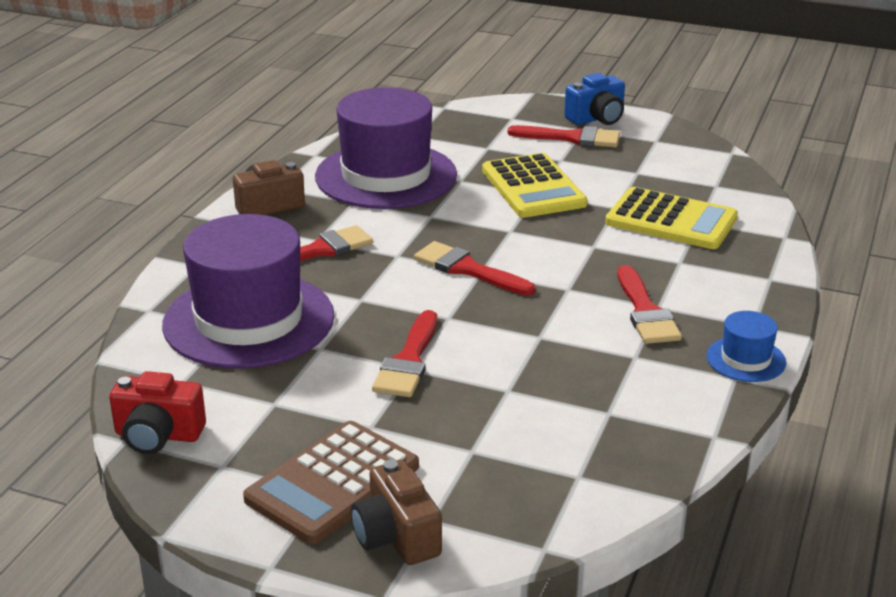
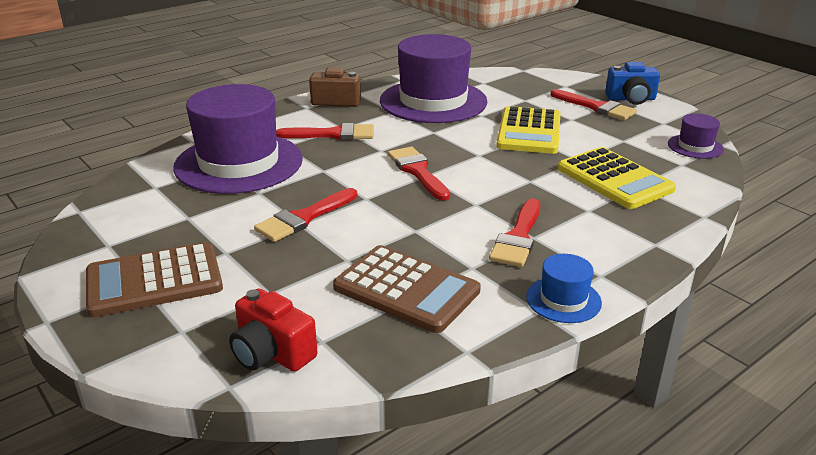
camera: 30 degrees right, 0 degrees up
(158, 435) = (99, 214): red camera -> red camera (272, 353)
(396, 536) = (145, 333): brown camera -> none
(599, 399) = (406, 289): none -> brown calculator
(710, 161) = (695, 146): none -> purple hat

